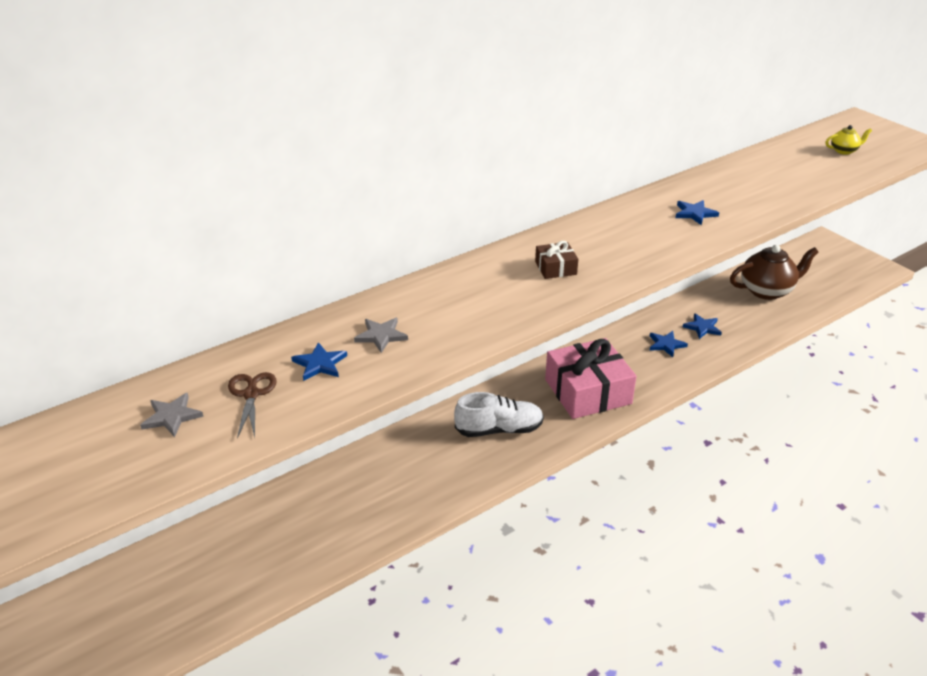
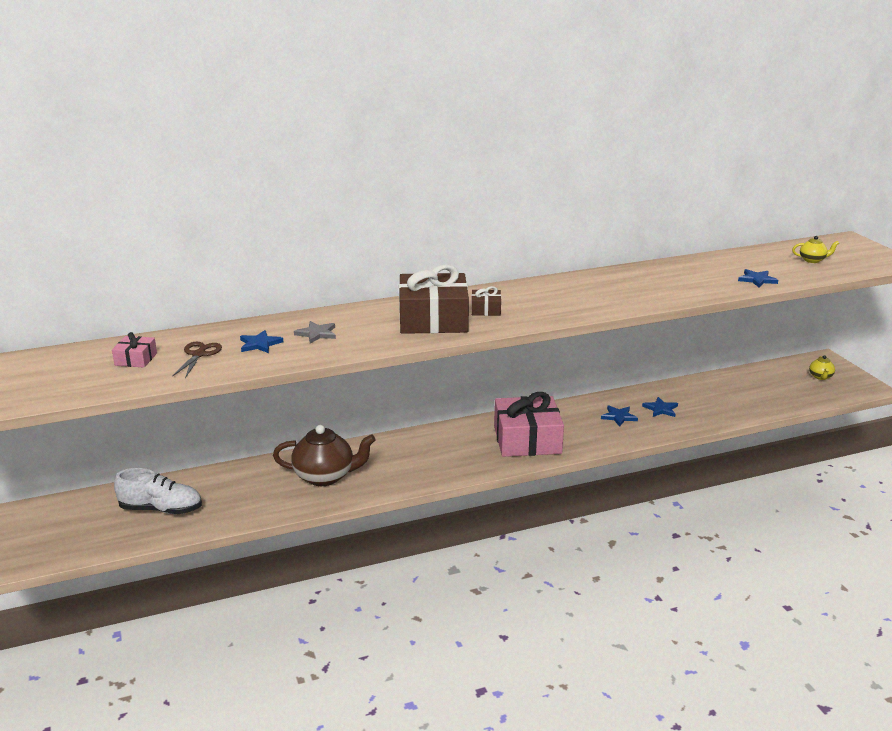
camera: 15 degrees right, 10 degrees down
(172, 416) = (136, 359): grey star -> pink gift
(499, 429) = (434, 454): white shoe -> white shoe (161, 509)
(505, 292) = (433, 319): none -> brown gift
(695, 213) = (634, 288): blue star -> blue star (757, 280)
(767, 290) = (741, 390): brown teapot -> brown teapot (325, 476)
(832, 262) = (820, 377): none -> yellow teapot

